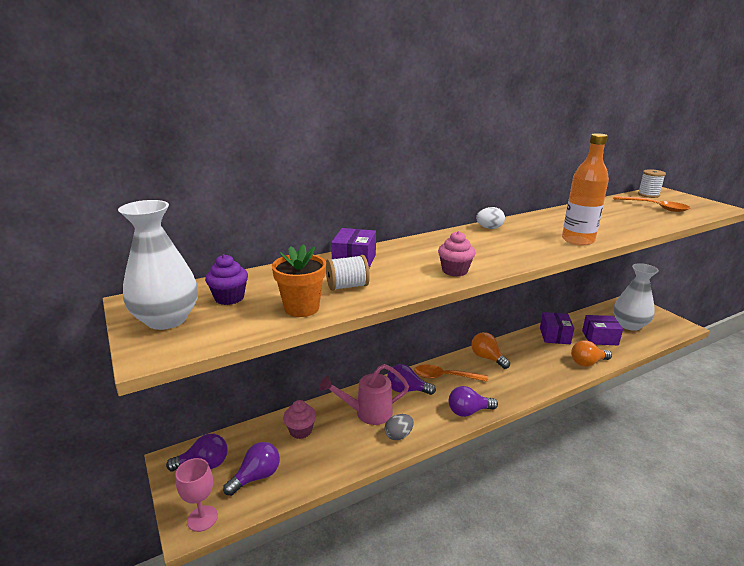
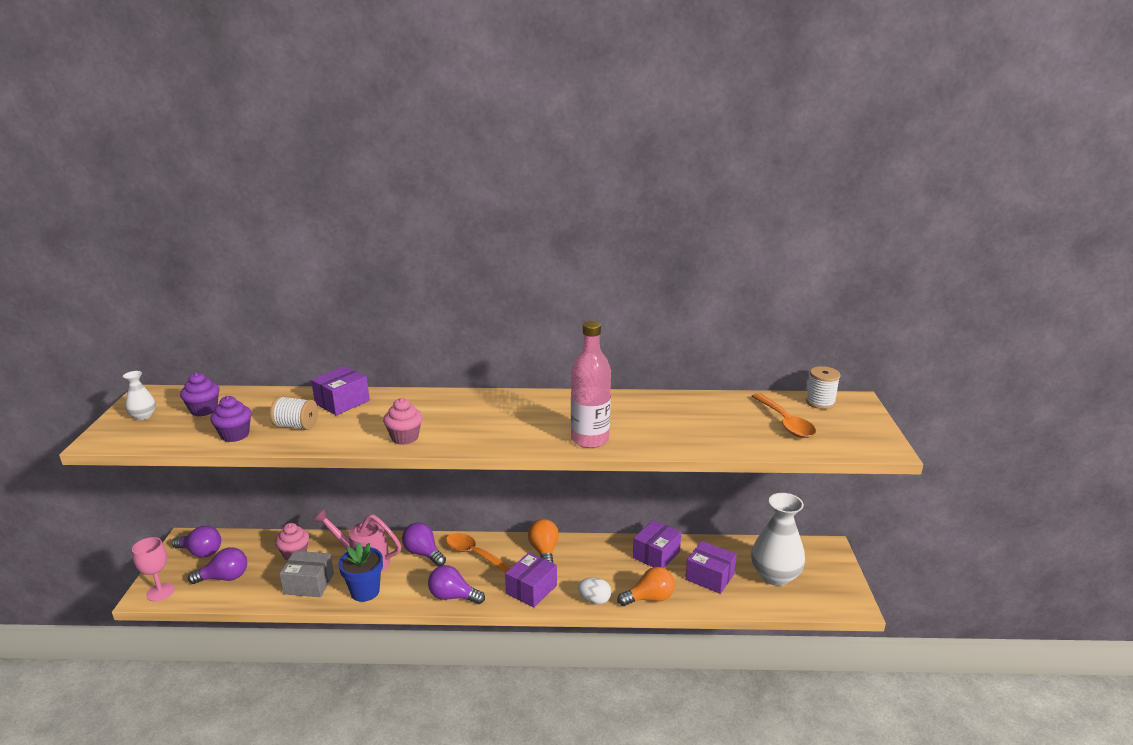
camera: 30 degrees right, 0 degrees up
(167, 319) = (143, 416): white vase -> white vase, size x0.48
(301, 308) = (235, 435): orange flower pot -> purple cupcake
(343, 449) = (309, 584): none -> grey box
(398, 435) = (365, 591): grey egg -> blue flower pot
(489, 228) = (527, 399): white egg -> white egg (594, 600)
(513, 385) = (531, 589): none -> purple box
(578, 240) = (590, 439): orange bottle -> pink bottle
(587, 363) = (649, 598): orange light bulb -> orange light bulb turned 150 degrees clockwise

